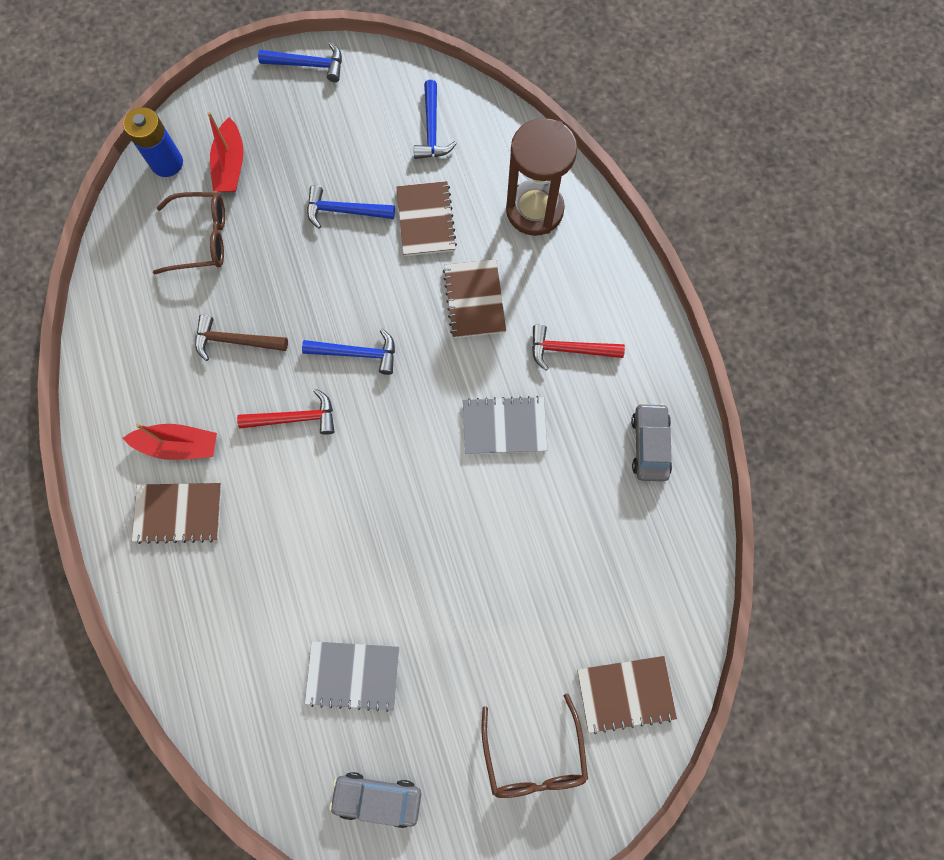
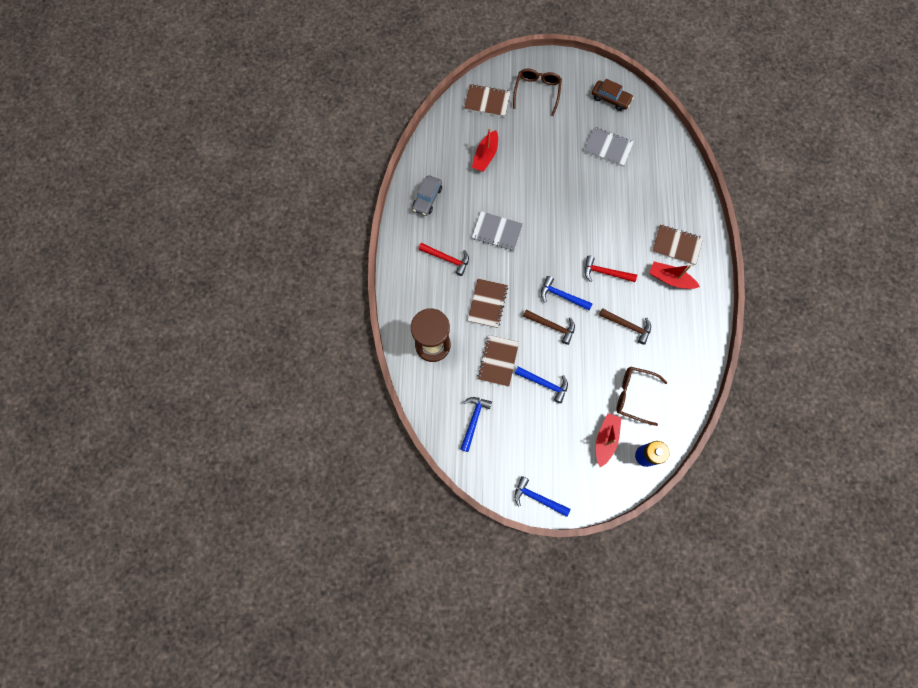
camera: 160 degrees left, 0 degrees up
(359, 299) = (552, 326): none -> brown hammer
(377, 798) = (610, 99): grey car -> brown car
(581, 568) = (485, 156): none -> red boat

